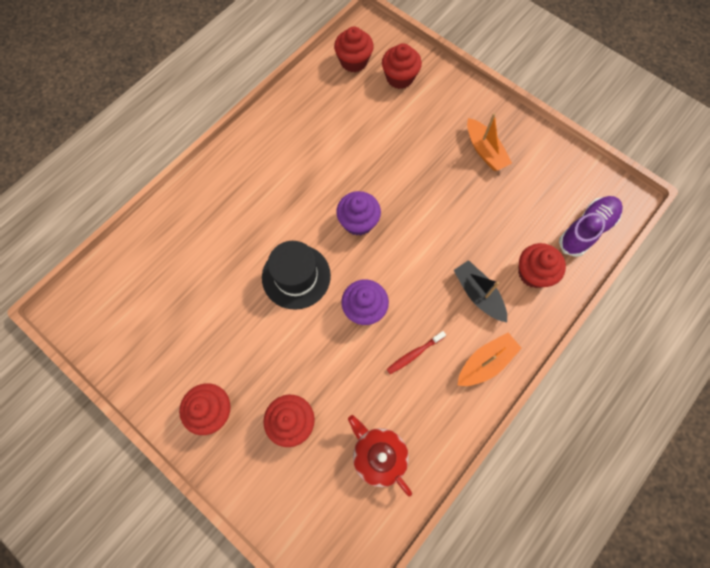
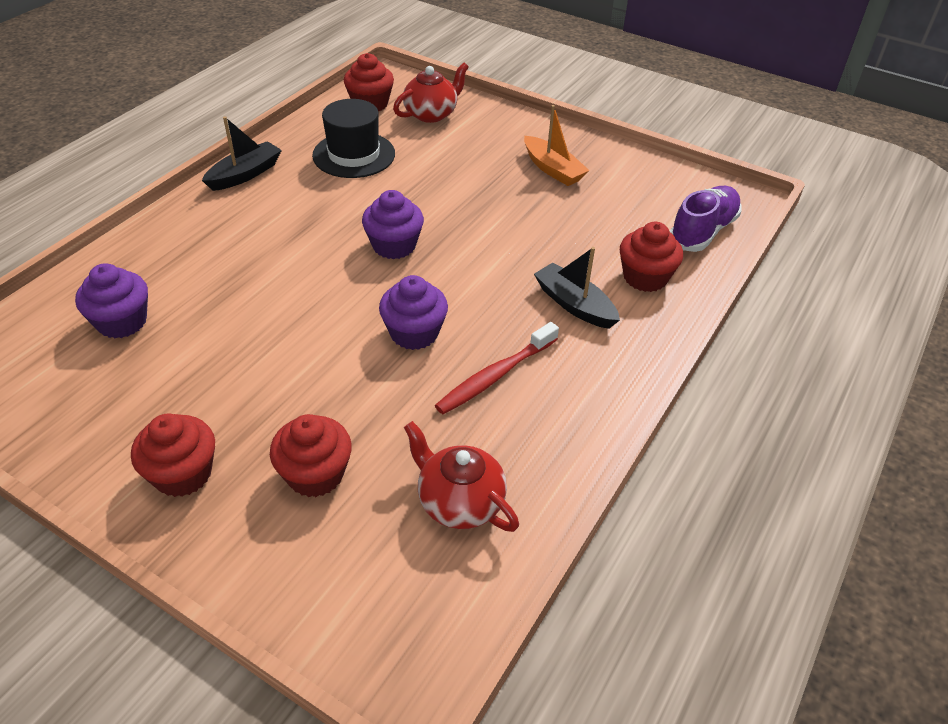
camera: 10 degrees left, 25 degrees down
(173, 276) = (122, 322): none -> purple cupcake
(257, 135) = (245, 174): none -> black boat
(296, 276) = (309, 307): black hat -> black hat (354, 155)
(399, 77) = (431, 114): red cupcake -> red teapot
(414, 354) = (495, 376): red toothbrush -> red toothbrush, size x1.53
(485, 362) = (601, 375): orange boat -> none

